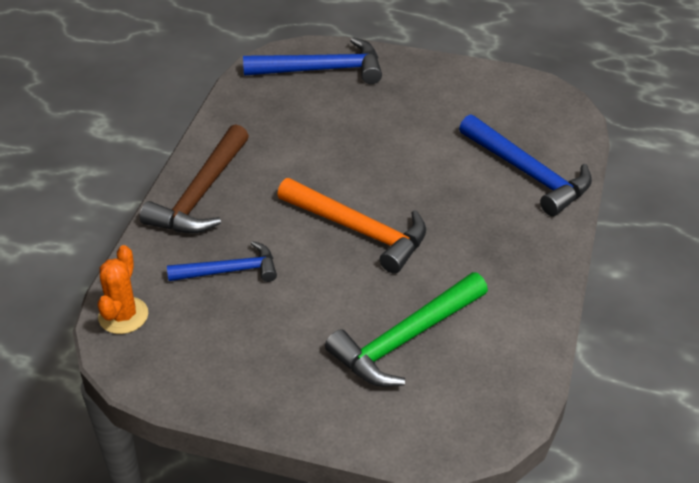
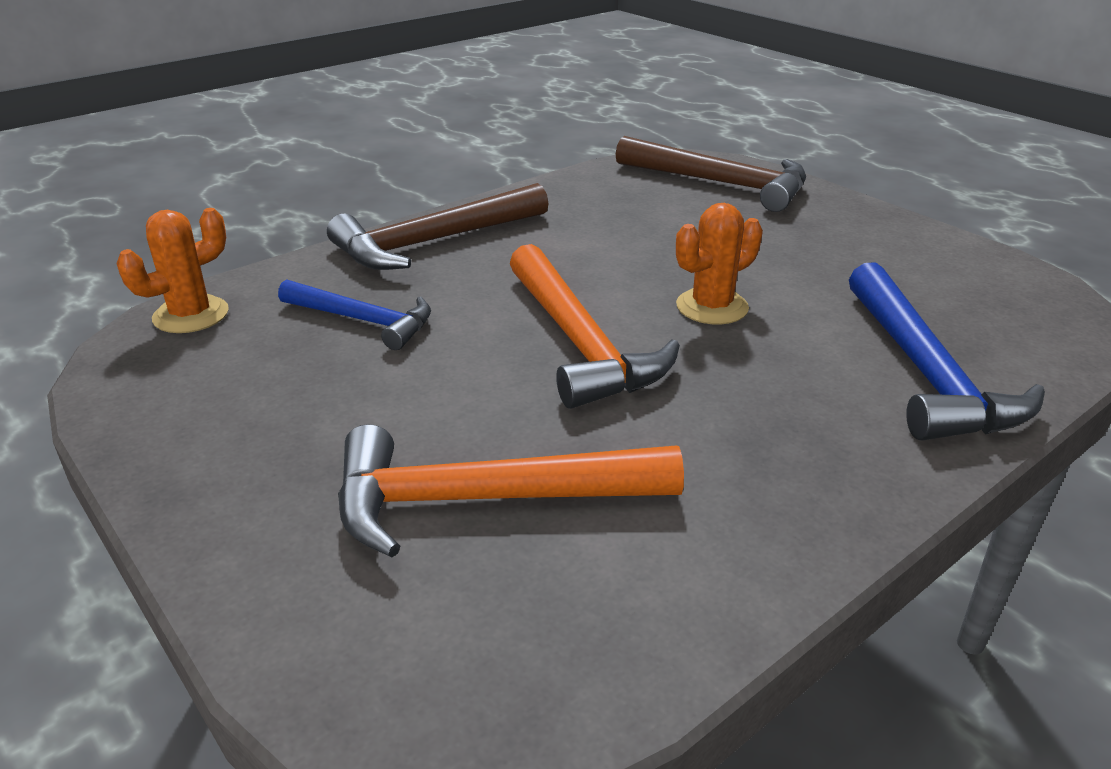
camera: 35 degrees right, 10 degrees down
(321, 70) = (719, 183): blue hammer -> brown hammer
(401, 175) = (712, 307): none -> orange cactus
(406, 339) = (487, 500): green hammer -> orange hammer

